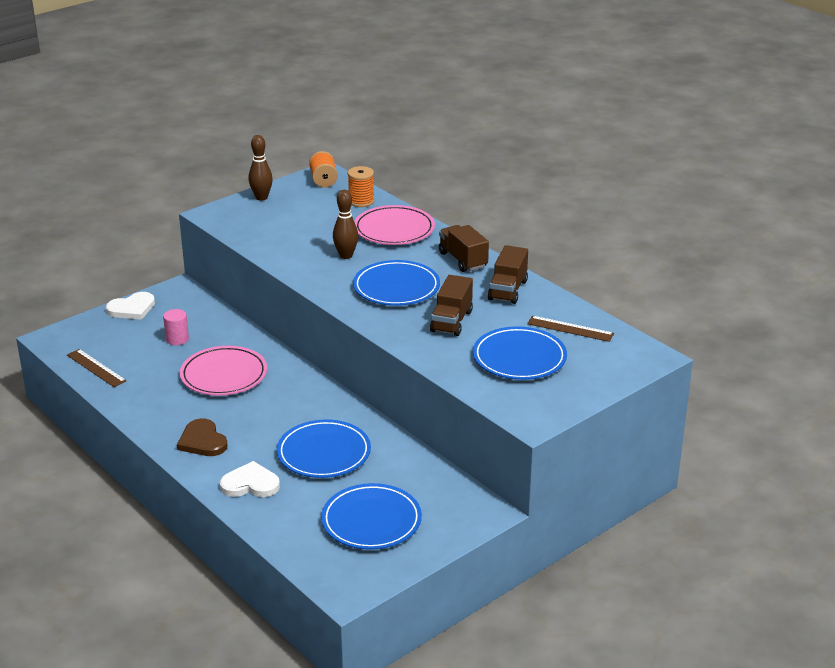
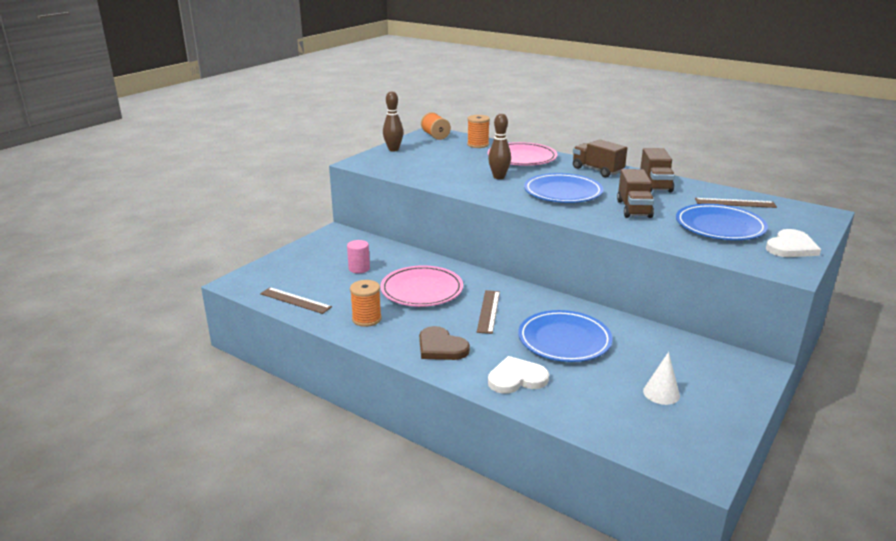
camera: 15 degrees left, 5 degrees down
(132, 308) = (302, 251): white heart -> white heart (791, 247)
(151, 399) = (366, 319): none -> orange spool
(273, 410) = (488, 311): none -> brown ruler
(371, 521) = (661, 393): blue plate -> white cone

